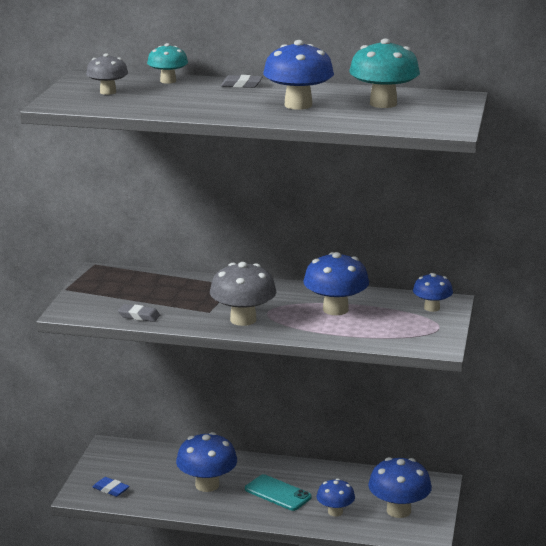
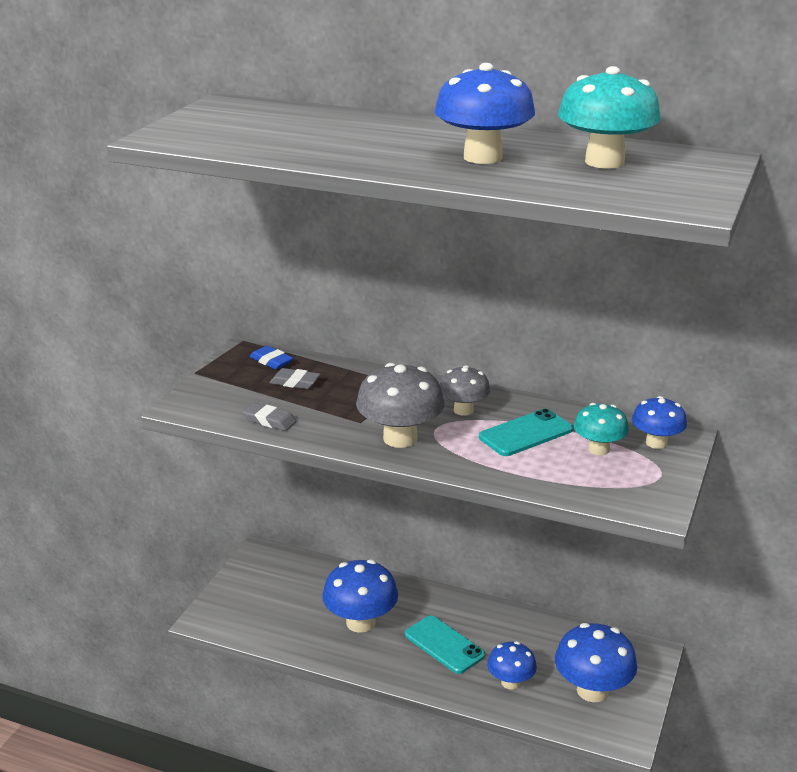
camera: 10 degrees right, 5 degrees up
(108, 92) = (236, 125): grey mushroom -> grey mushroom (463, 410)
(111, 489) = (244, 615): blue eraser -> blue eraser (271, 361)
(168, 81) = (323, 114): turquoise mushroom -> turquoise mushroom (598, 449)
(241, 85) = (417, 125): grey eraser -> grey eraser (295, 382)
(335, 309) = (525, 433): blue mushroom -> turquoise phone

